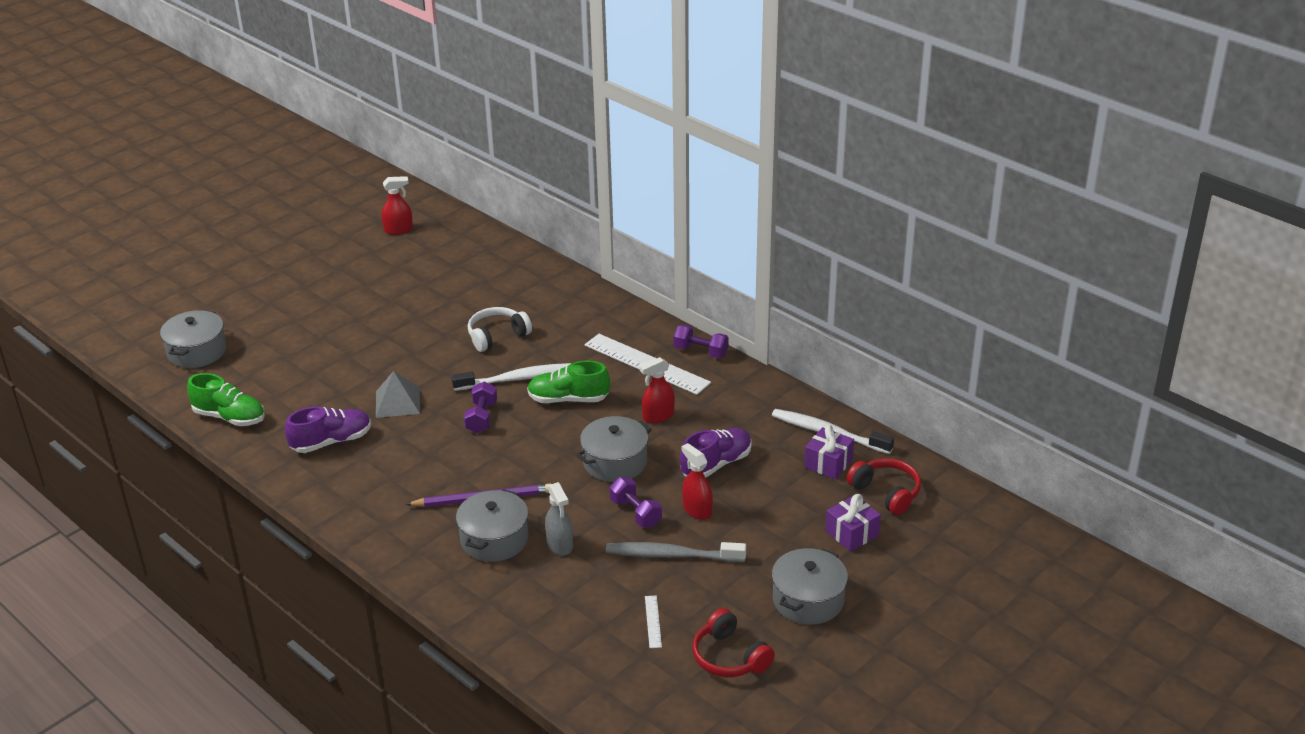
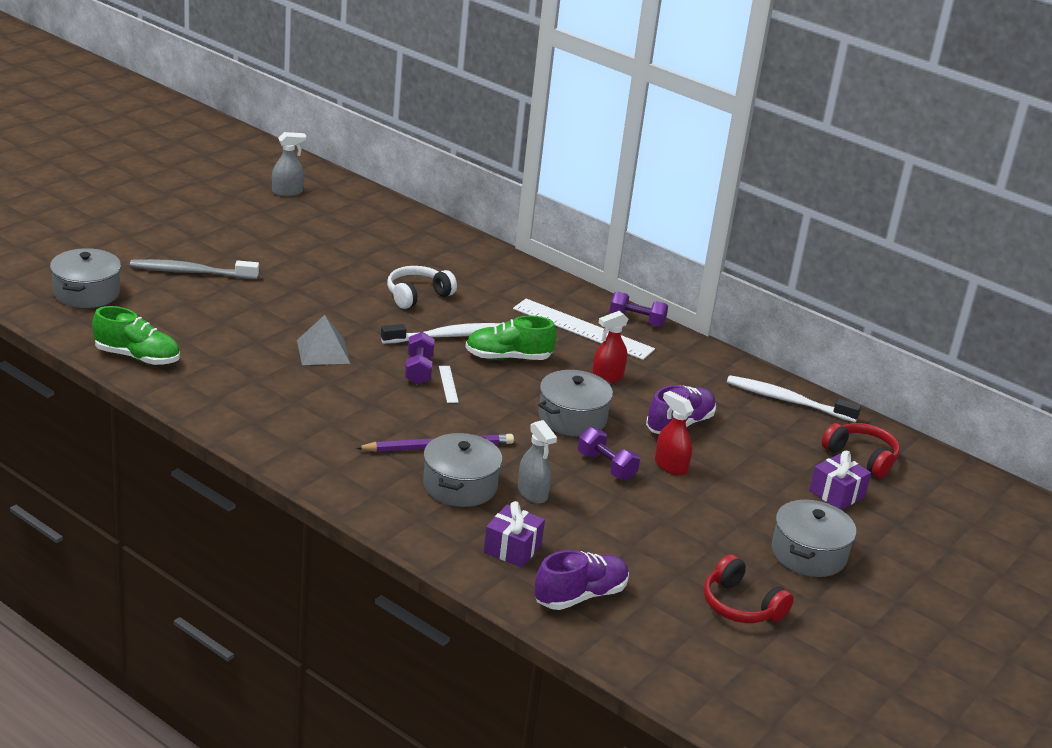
camera: 10 degrees left, 5 degrees down
(331, 442) = (258, 386): purple shoe -> purple shoe (580, 596)
(398, 230) = (287, 192): red spray bottle -> grey spray bottle
(653, 621) = (651, 569): white ruler -> white ruler (448, 384)
(671, 555) = (654, 507): grey toothbrush -> grey toothbrush (191, 272)
(828, 463) = (795, 428): purple gift -> purple gift (512, 548)

